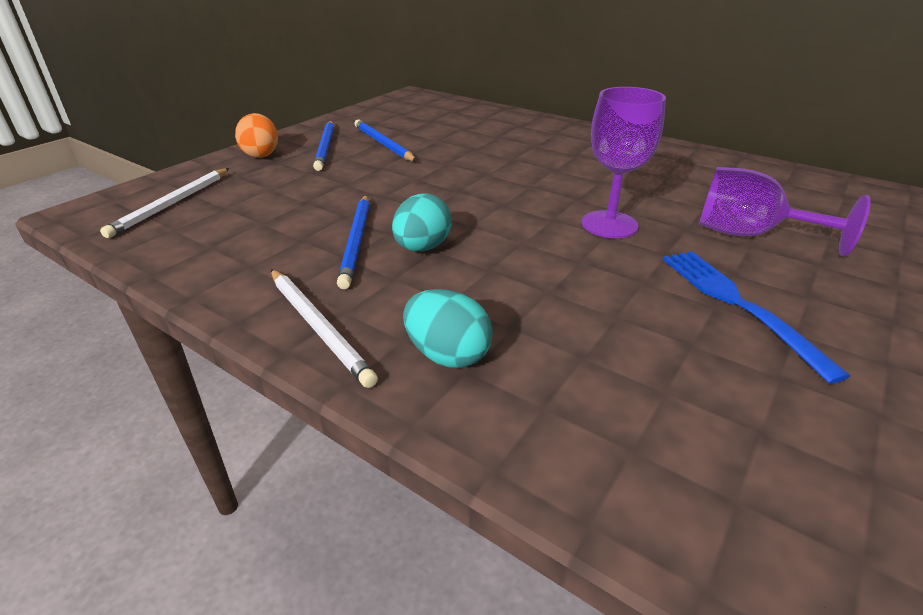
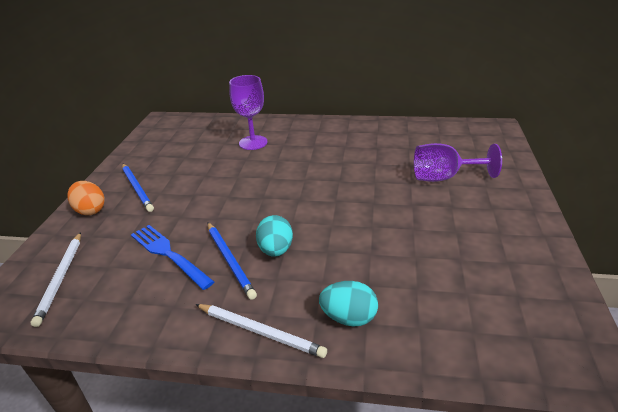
camera: 25 degrees left, 0 degrees up
(383, 144) = (178, 173): blue pencil -> none
(609, 224) = (370, 194): purple goblet -> purple goblet (253, 143)
(737, 304) = (465, 226): blue fork -> blue fork (169, 254)

